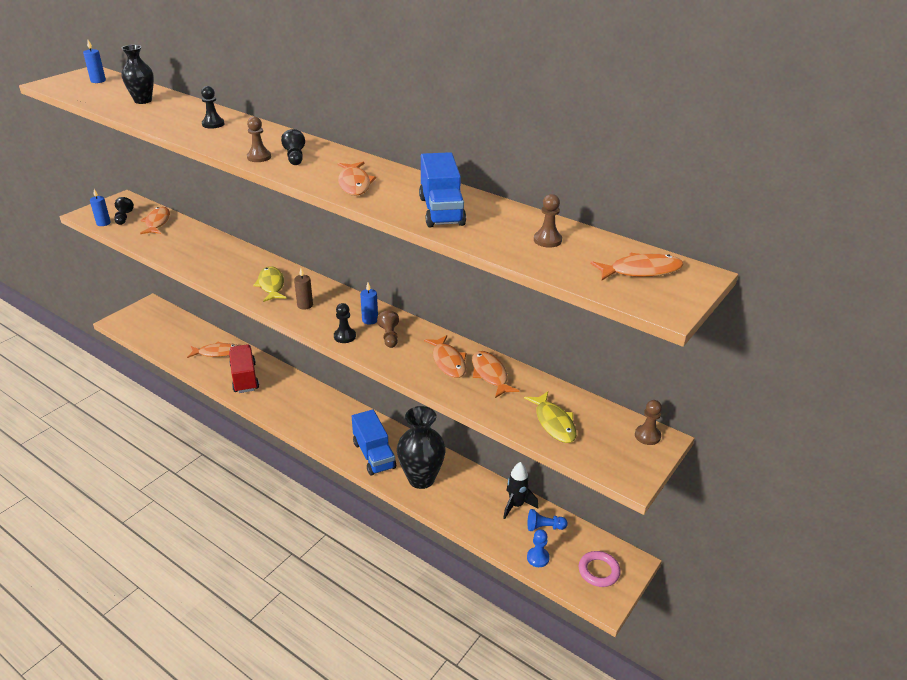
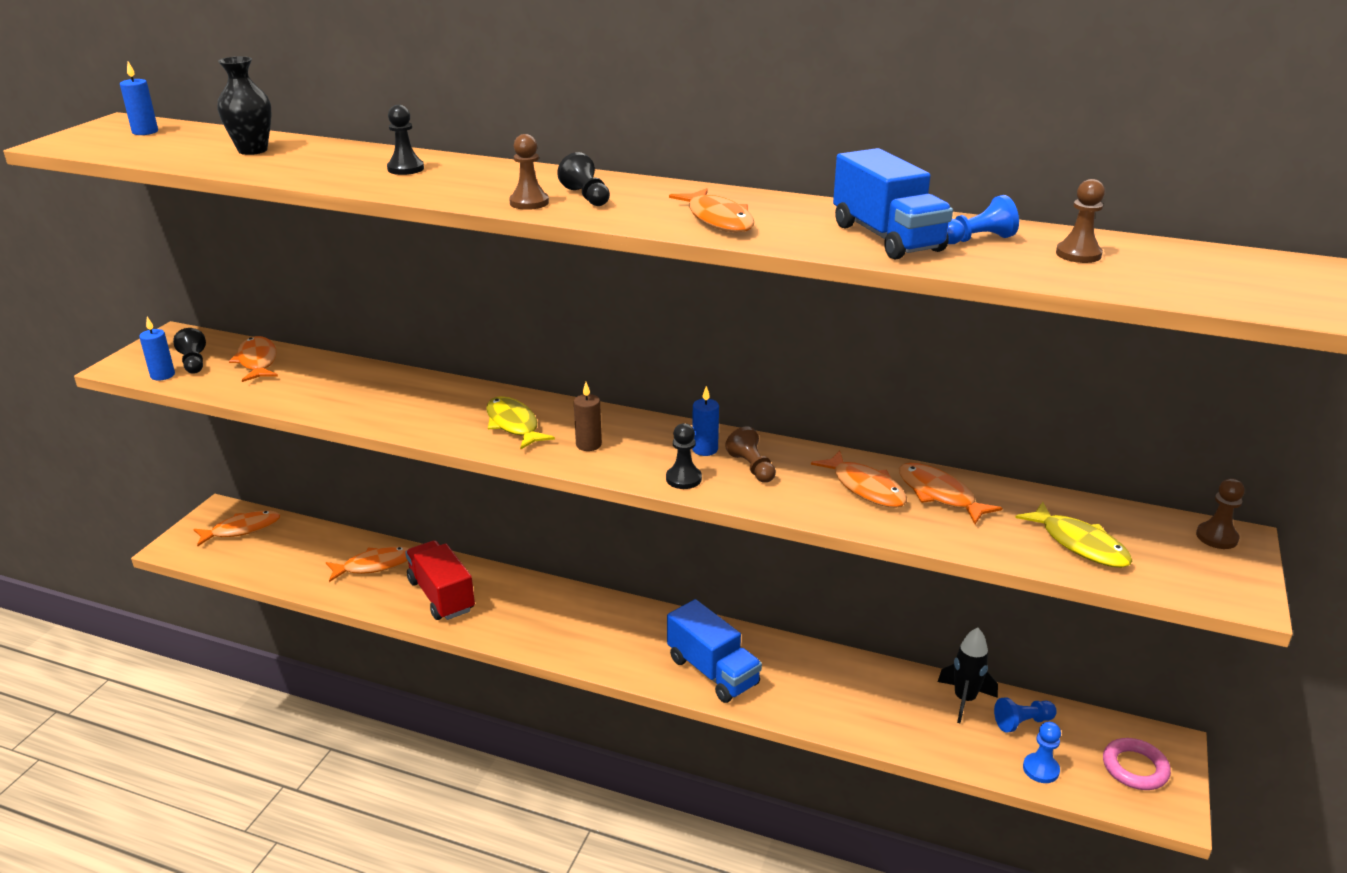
camera: 15 degrees left, 5 degrees down
(421, 479) = (804, 692): black vase -> none
(496, 220) = (977, 239): none -> blue pawn
(641, 271) = (1247, 274): orange fish -> orange fish (242, 529)

